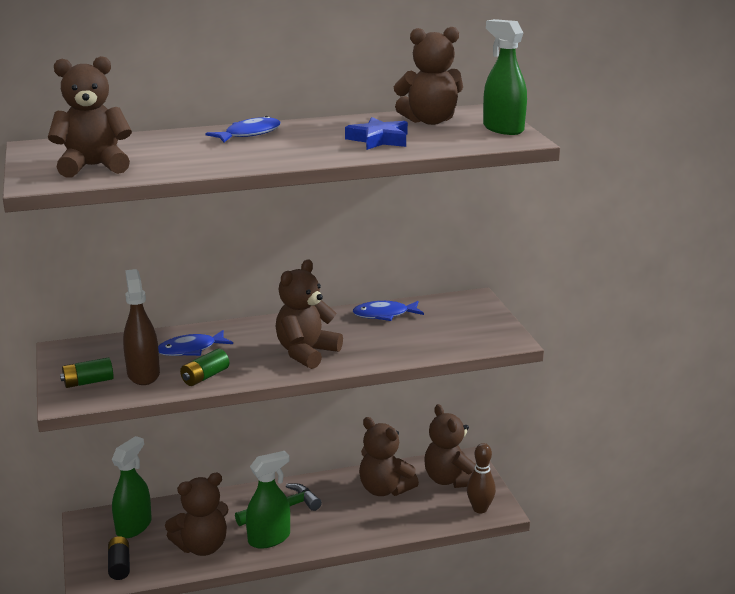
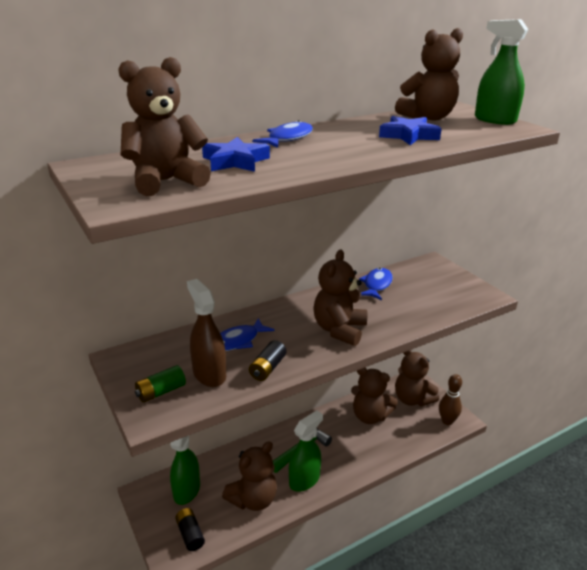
camera: 15 degrees left, 5 degrees up
(173, 153) = (235, 161): none -> blue star
(205, 377) = (267, 368): green battery -> black battery
(384, 315) = (376, 285): blue fish -> blue fish turned 135 degrees clockwise

